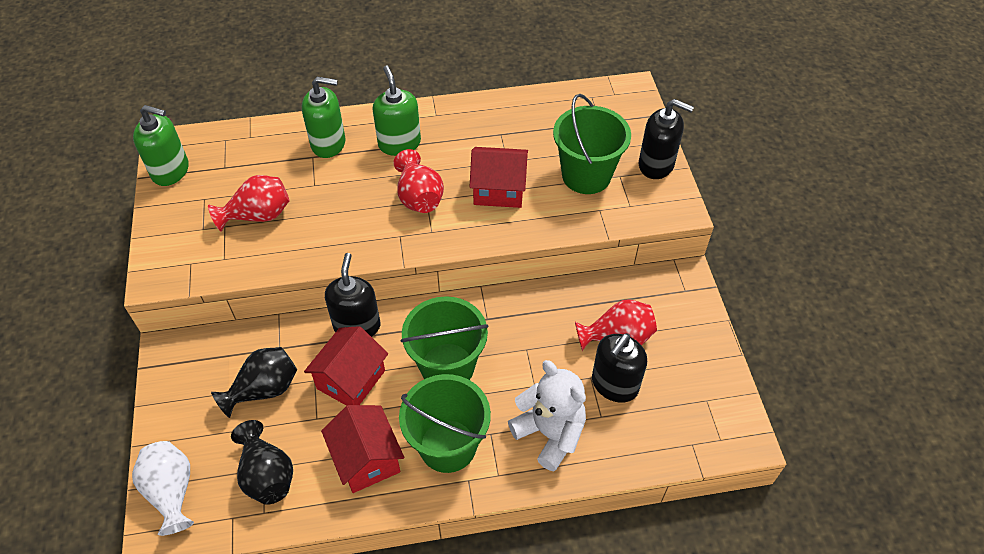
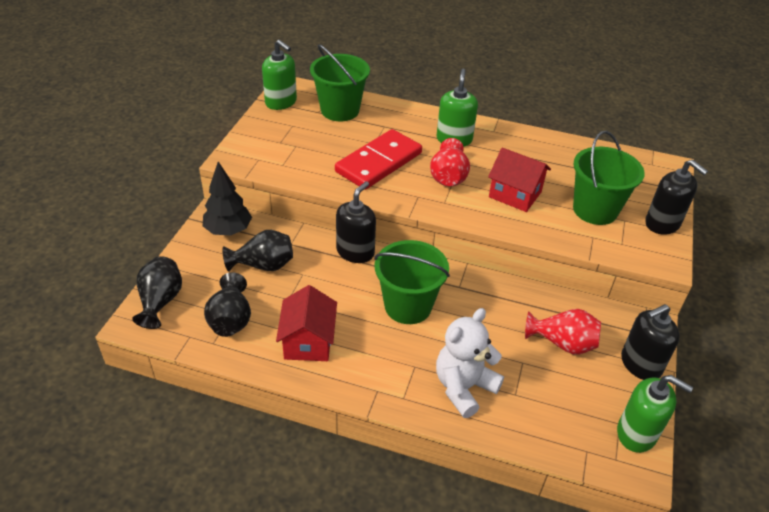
camera: 25 degrees right, 10 degrees down
(172, 492) = (160, 302): white vase -> black vase
(197, 363) = (228, 230): none -> black tree
(258, 215) = (323, 148): red vase -> none
(328, 143) = (401, 122): green soap dispenser -> green soap dispenser (636, 433)
(333, 209) = (379, 162): none -> red domino
(351, 379) = (329, 284): red house -> none
(447, 445) = (375, 359): green bucket -> green bucket (340, 110)
(550, 433) = (464, 387): white teddy bear -> white teddy bear turned 120 degrees counterclockwise
(614, 384) = (540, 376): black soap dispenser -> black soap dispenser (640, 364)

